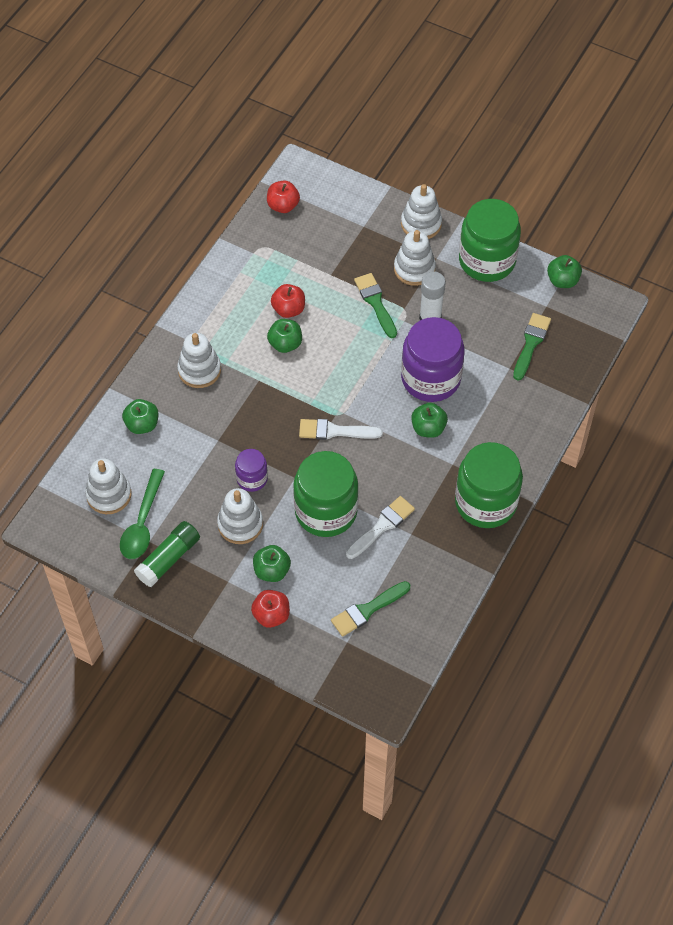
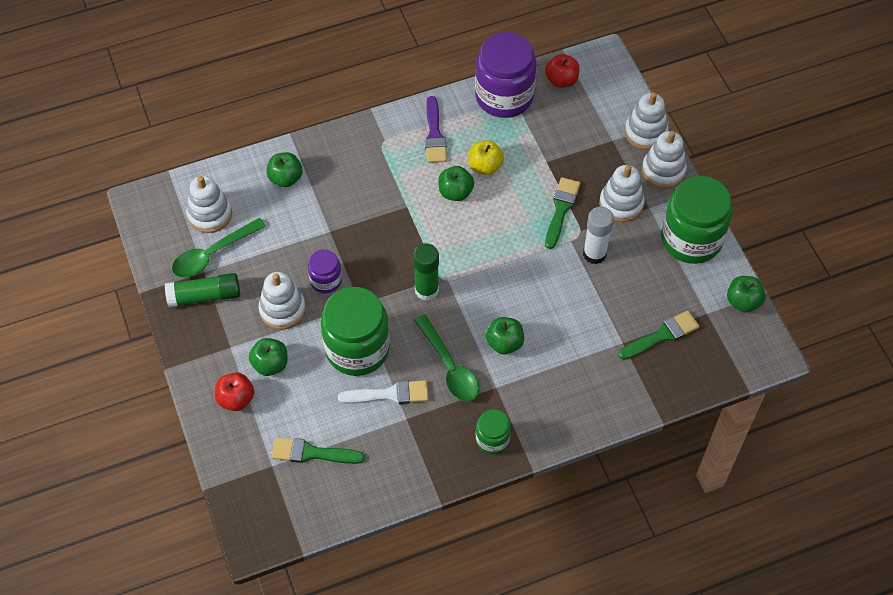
camera: 40 degrees right, 0 degrees up
(199, 370) = (369, 166): white stacking toy -> white stacking toy (645, 132)
(226, 311) = (434, 135): none -> purple brush
(288, 309) = (485, 166): red apple -> yellow apple
(335, 431) = (426, 290): white brush -> green glue stick
(406, 474) = (450, 367): none -> green spoon
(431, 378) = (546, 303): purple jar -> purple jar (504, 96)
(485, 502) = (492, 439): green jar -> green jar, size x0.51

